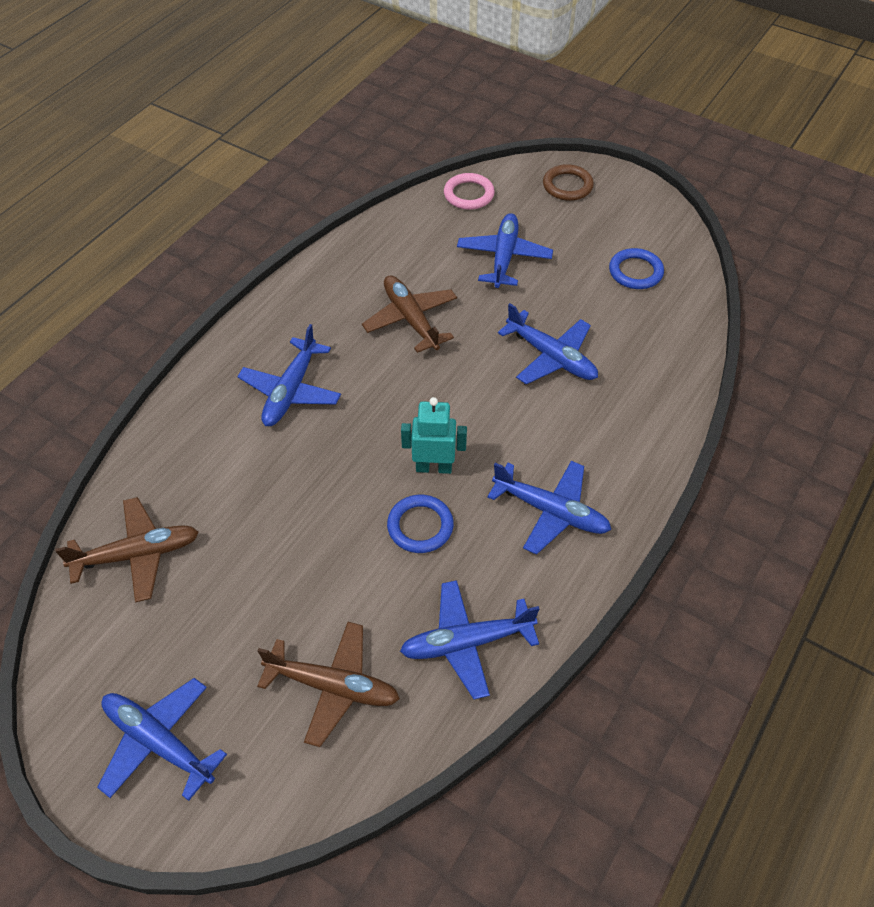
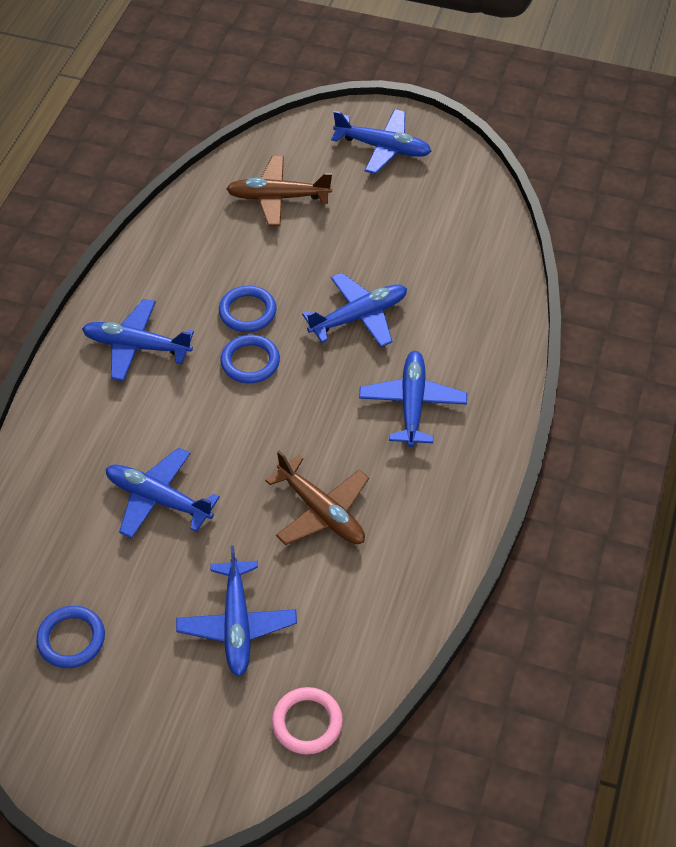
camera: 165 degrees right, 0 degrees up
(137, 554) = (468, 245): brown plane -> none
(434, 467) = (250, 362): turquoise robot -> blue ring
(466, 643) = (188, 241): blue plane -> blue plane (359, 316)
(567, 186) = (174, 774): brown ring -> none

